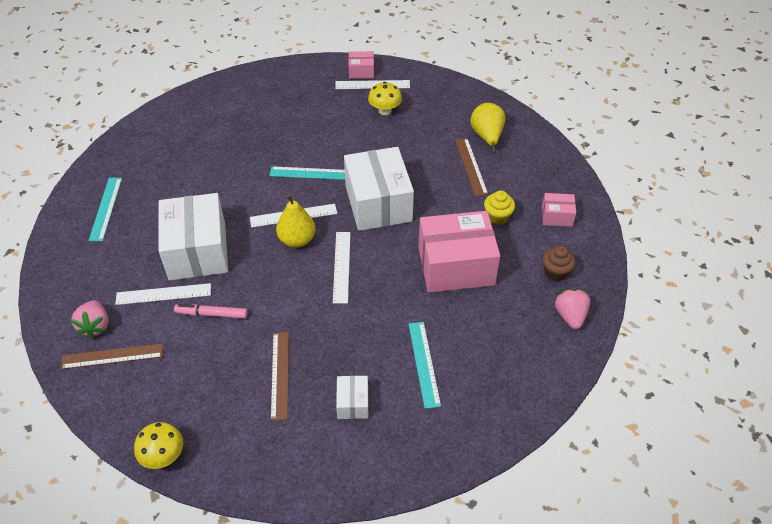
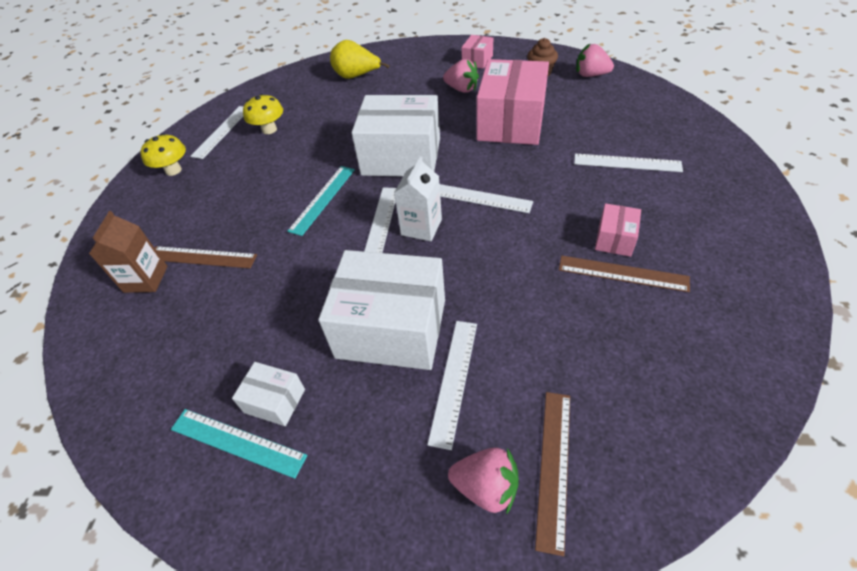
camera: 65 degrees left, 0 degrees up
(163, 456) = (743, 416): yellow mushroom -> yellow mushroom (173, 170)
(210, 116) = (146, 279): none -> brown carton
(212, 314) = (510, 327): pink marker -> none
(297, 240) = (421, 227): yellow pear -> white carton
(353, 403) = (670, 220): white box -> white box (275, 401)
(361, 72) = (194, 135): pink box -> pink box (614, 239)
(423, 363) = (627, 163): turquoise ruler -> white ruler
(470, 166) = (388, 92): brown ruler -> brown ruler (202, 257)
(497, 217) = (461, 89): yellow cupcake -> pink strawberry

